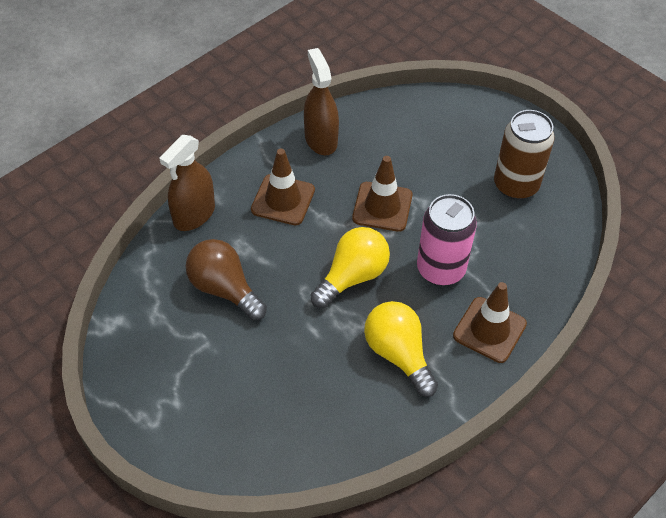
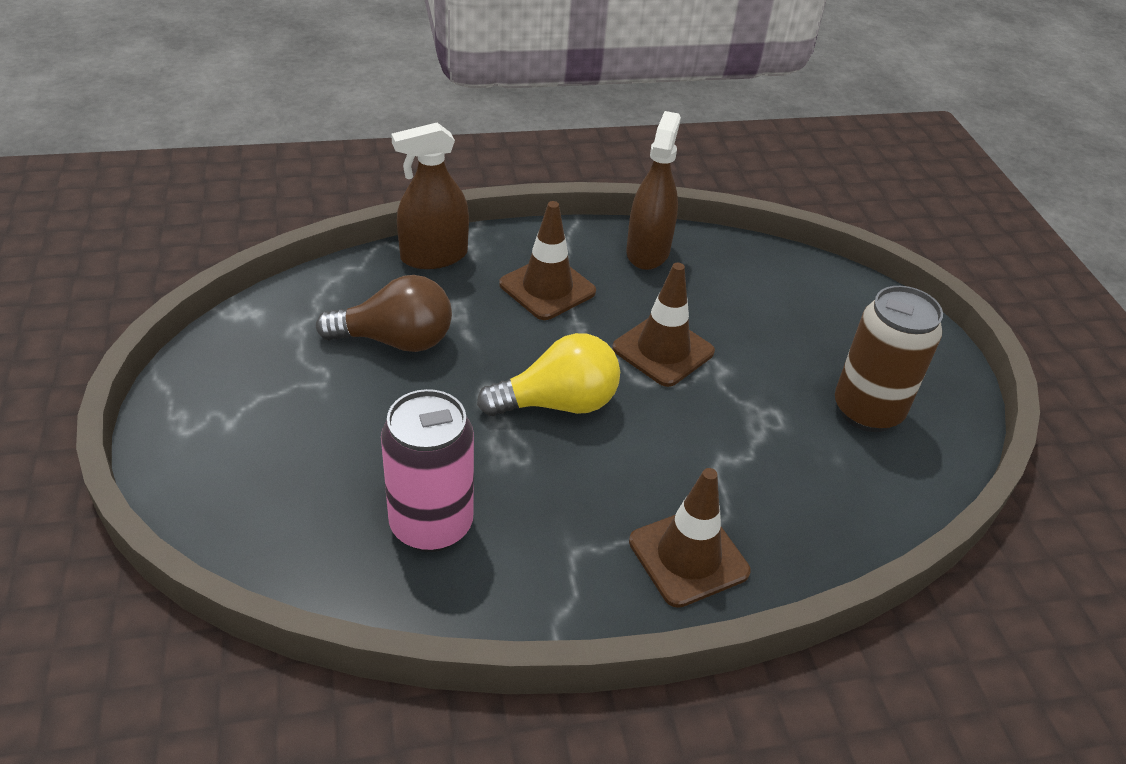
camera: 30 degrees right, 10 degrees down
(224, 289) = (396, 340): brown light bulb -> brown light bulb turned 105 degrees clockwise
(398, 354) = (538, 518): yellow light bulb -> none
(440, 270) = (680, 453): pink can -> pink can (431, 525)

